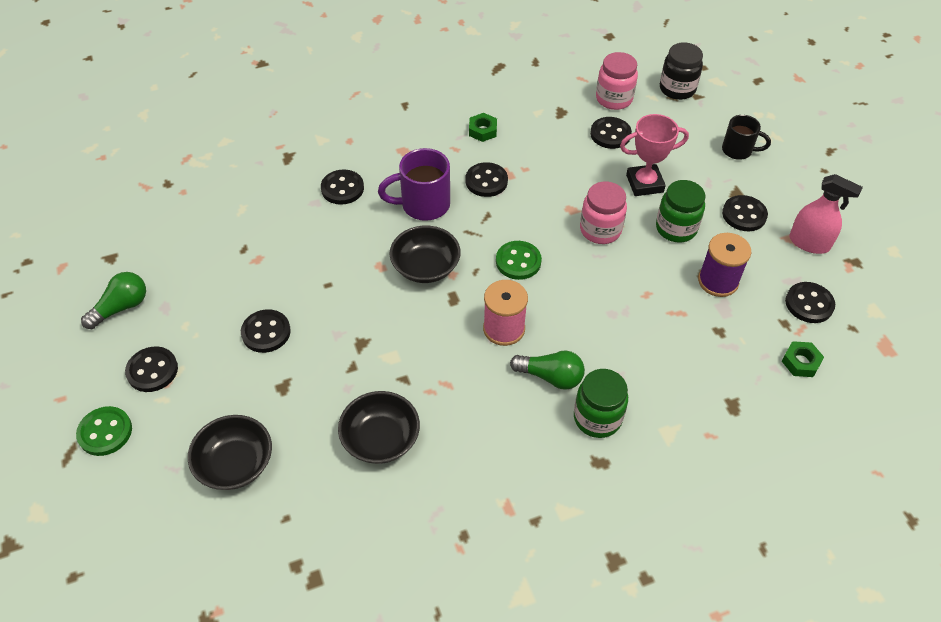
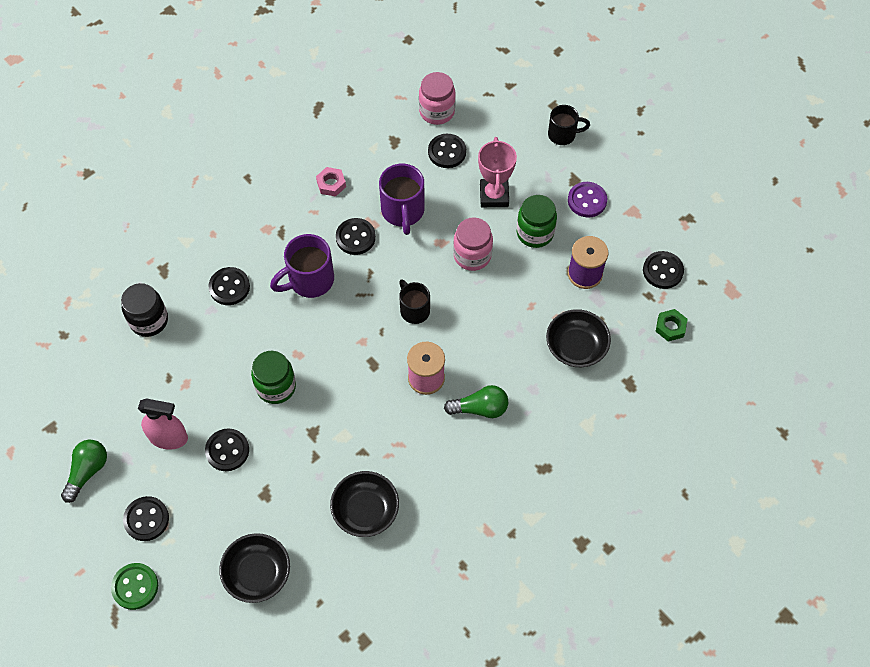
camera: 20 degrees left, 10 degrees up
(425, 267) = (337, 342): black bowl -> black bowl (576, 347)
(482, 131) = (331, 184): green nut -> pink nut
(518, 261) = (414, 310): green button -> black mug
(544, 172) = (403, 211): none -> purple mug
(597, 418) = (529, 431): green jar -> green jar (276, 387)
(644, 183) = (494, 195): pink trophy -> pink trophy turned 60 degrees counterclockwise
(677, 89) = (489, 83): black jar -> black jar (149, 320)
(744, 215) = (587, 200): black button -> purple button
(809, 243) = (647, 211): pink spray bottle -> pink spray bottle (168, 437)

